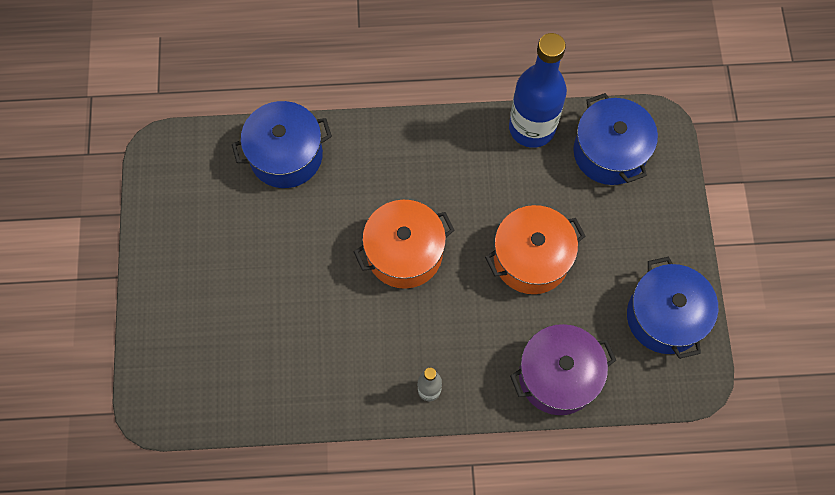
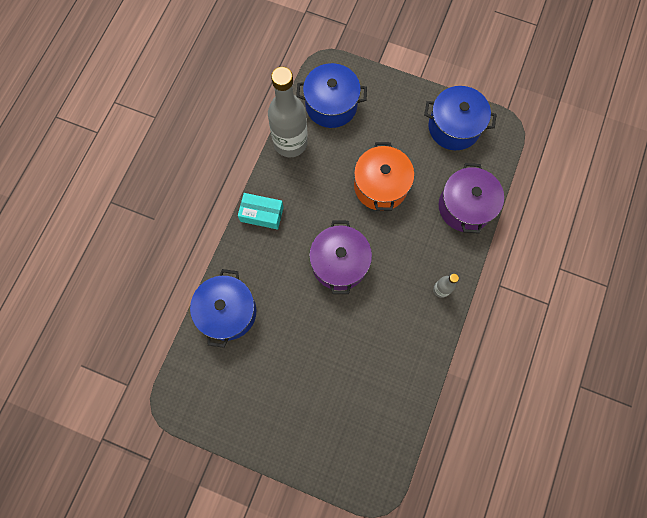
camera: 65 degrees left, 5 degrees up
(404, 253) = (339, 263): orange pot -> purple pot
(422, 137) = (262, 214): none -> turquoise box
(532, 128) = (290, 143): blue bottle -> grey bottle

